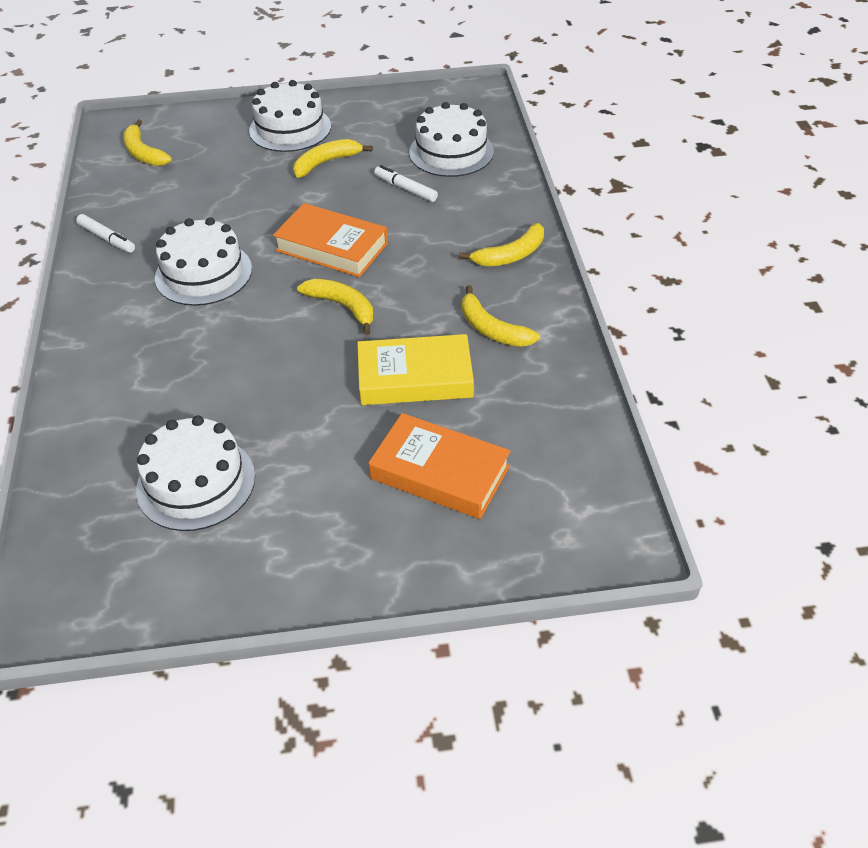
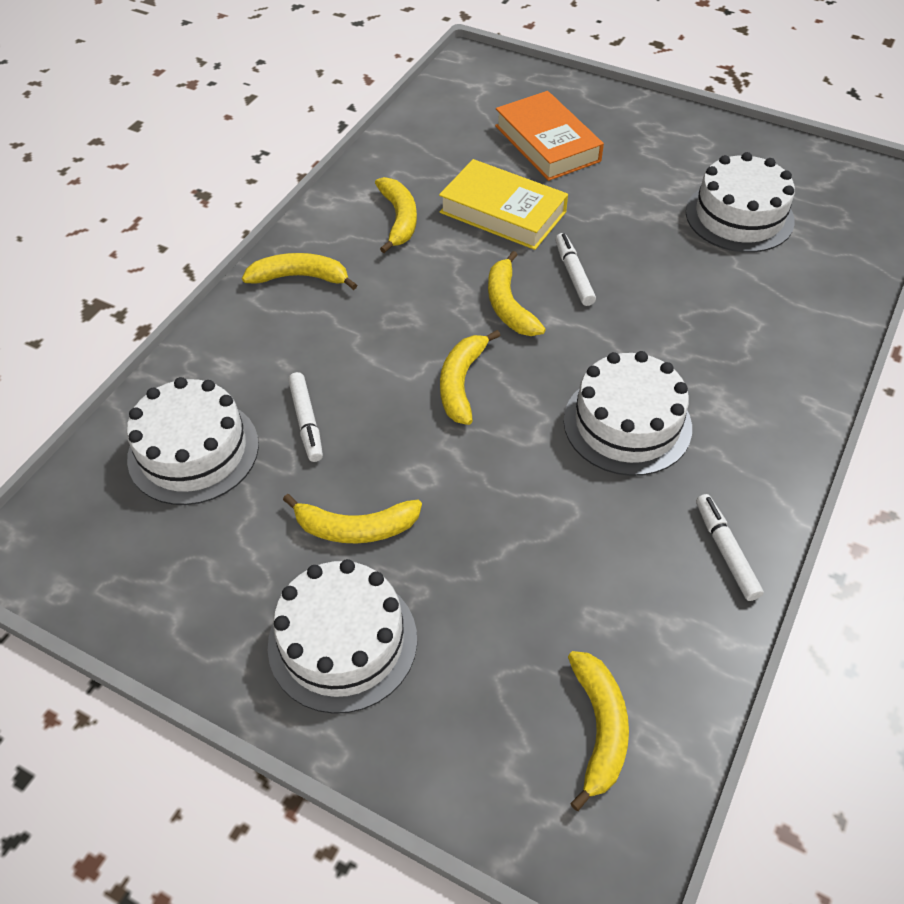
camera: 145 degrees left, 5 degrees up
(312, 353) = (573, 274): none -> white marker
(332, 247) = (461, 383): orange book -> yellow banana

